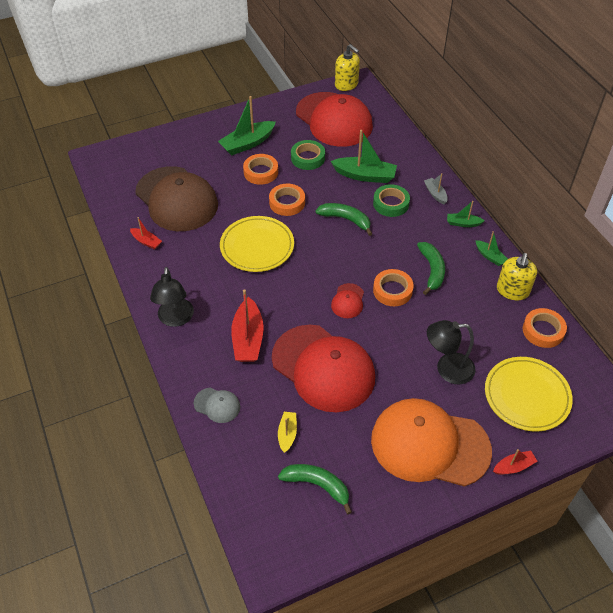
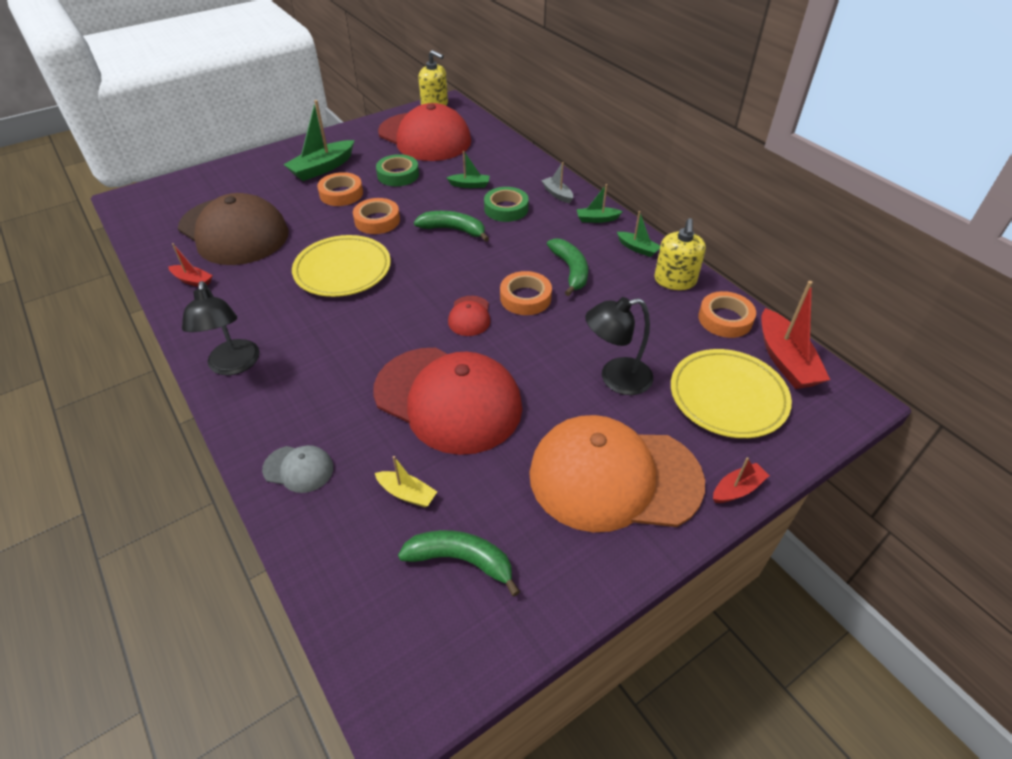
camera: 10 degrees left, 5 degrees down
(248, 338) = (338, 376): red boat -> red boat (785, 360)
(287, 434) = (407, 493): yellow boat -> yellow boat turned 120 degrees clockwise
(365, 175) = (469, 185): green boat -> green boat, size x0.54

